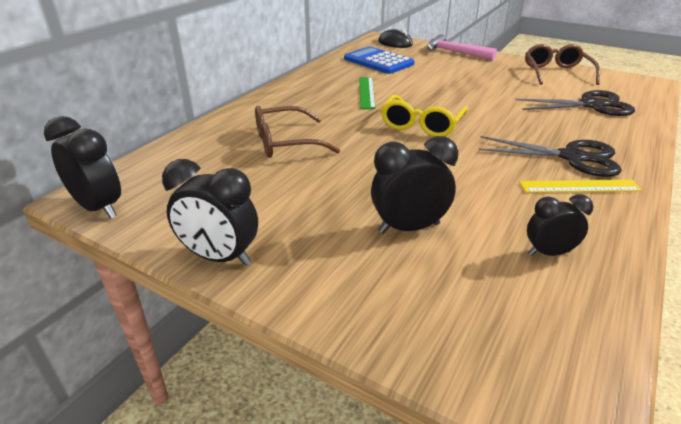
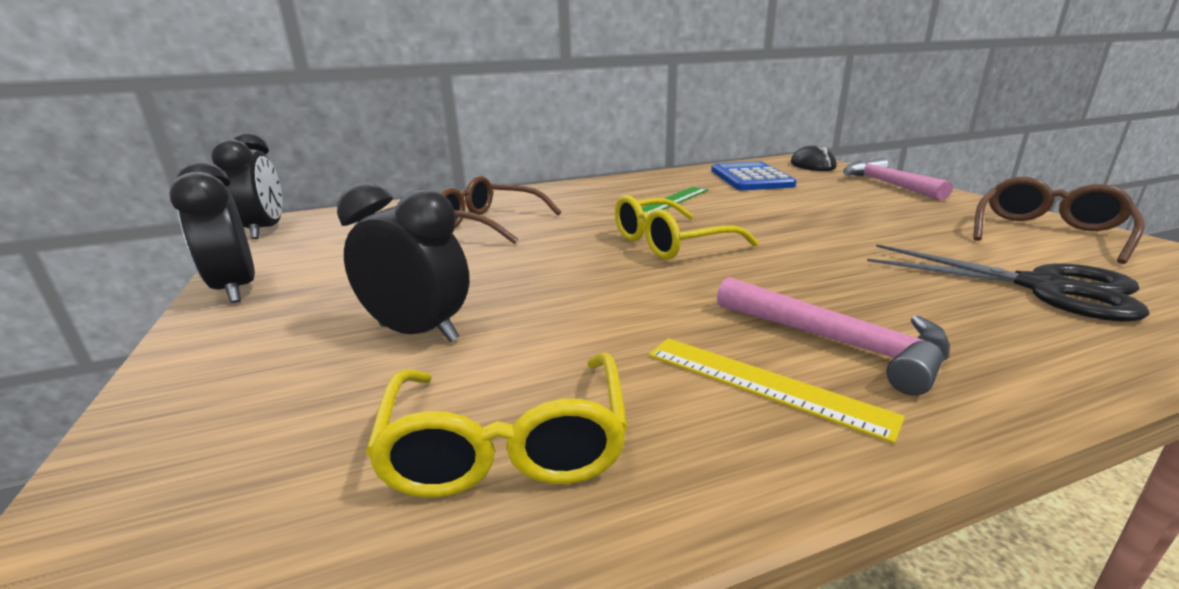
camera: 40 degrees right, 10 degrees down
(549, 253) = (507, 444): black clock -> yellow glasses
(572, 157) = (837, 342): black scissors -> pink hammer

